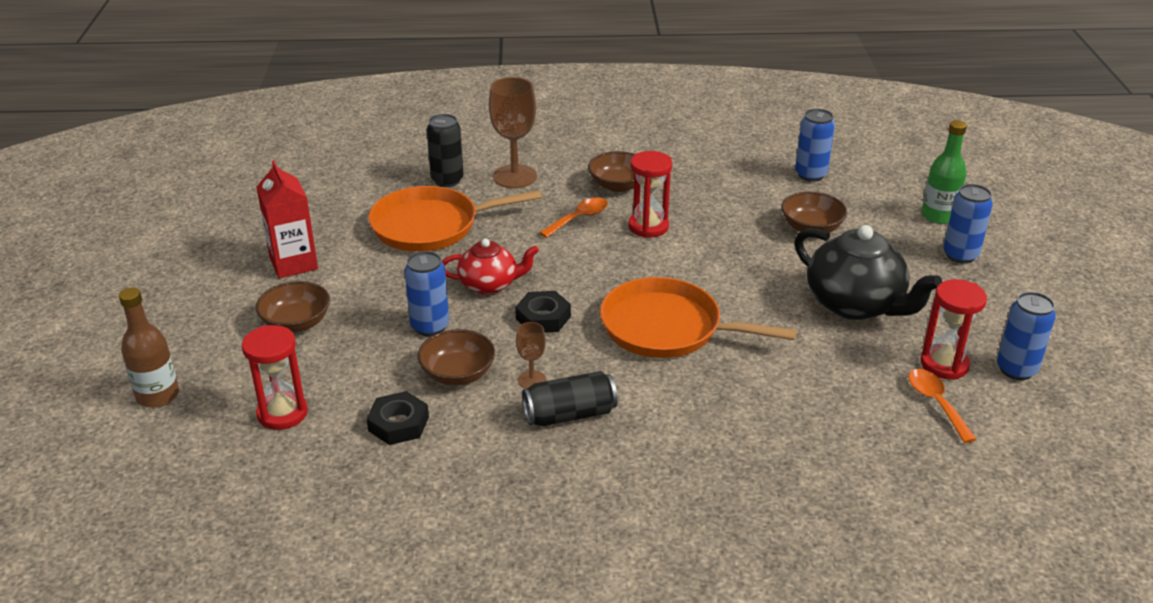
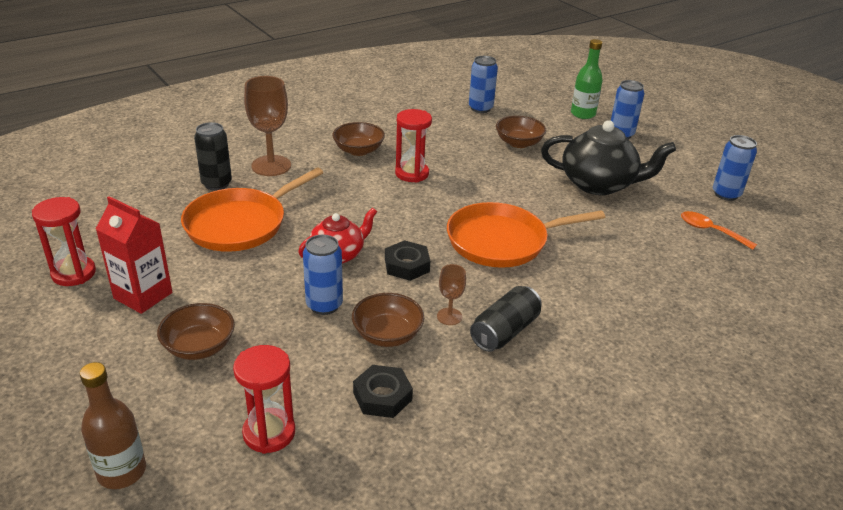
camera: 35 degrees left, 0 degrees up
(579, 218) = (355, 183): orange spoon -> none
(944, 364) = (687, 205): red hourglass -> red hourglass (74, 273)

